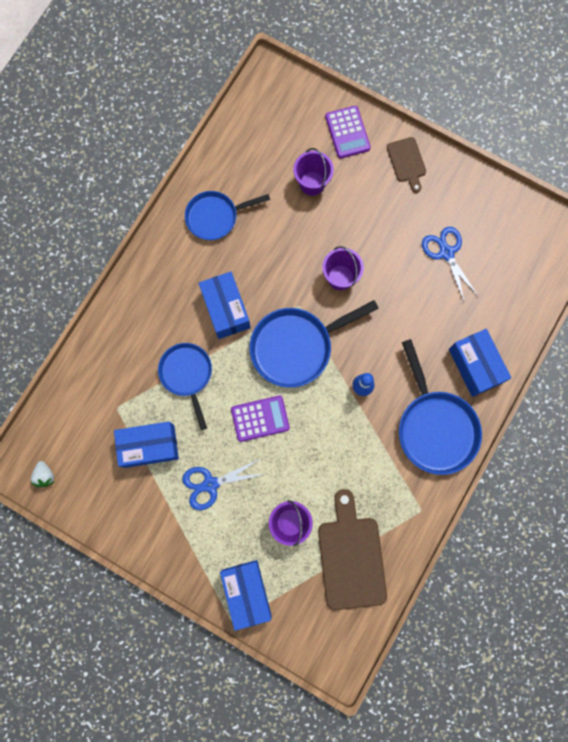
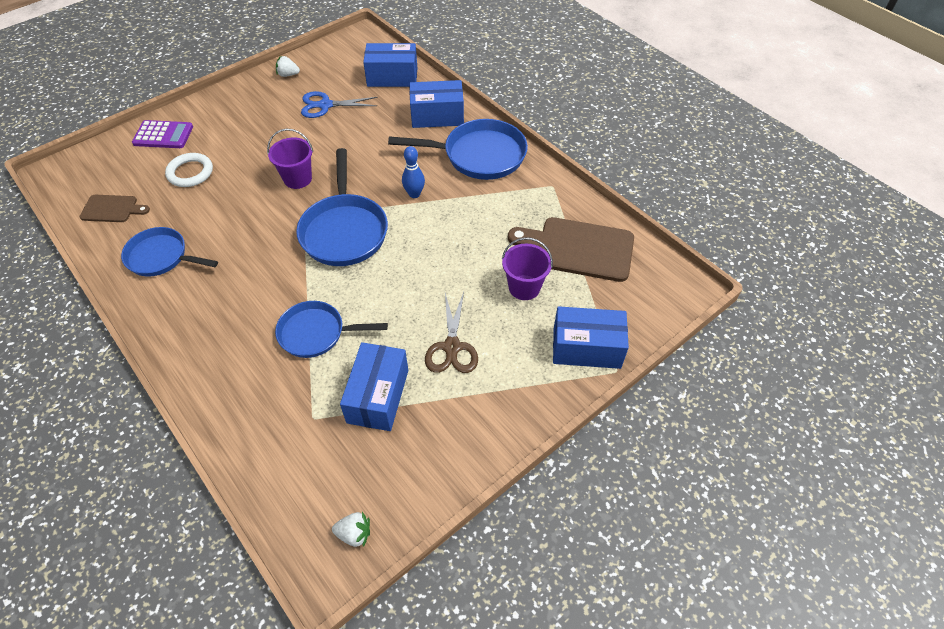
camera: 70 degrees left, 25 degrees down
(210, 484) = (452, 347): blue scissors -> brown scissors
(215, 217) = (161, 257): blue pan -> blue pan turned 105 degrees clockwise
(226, 309) = (267, 277): blue box -> blue box (392, 77)
(260, 418) = (402, 281): purple calculator -> none
(312, 183) = (190, 172): purple bucket -> white ring
(407, 162) = (225, 106): brown cutting board -> brown cutting board (112, 209)
(476, 195) = (288, 75): none -> white strawberry

